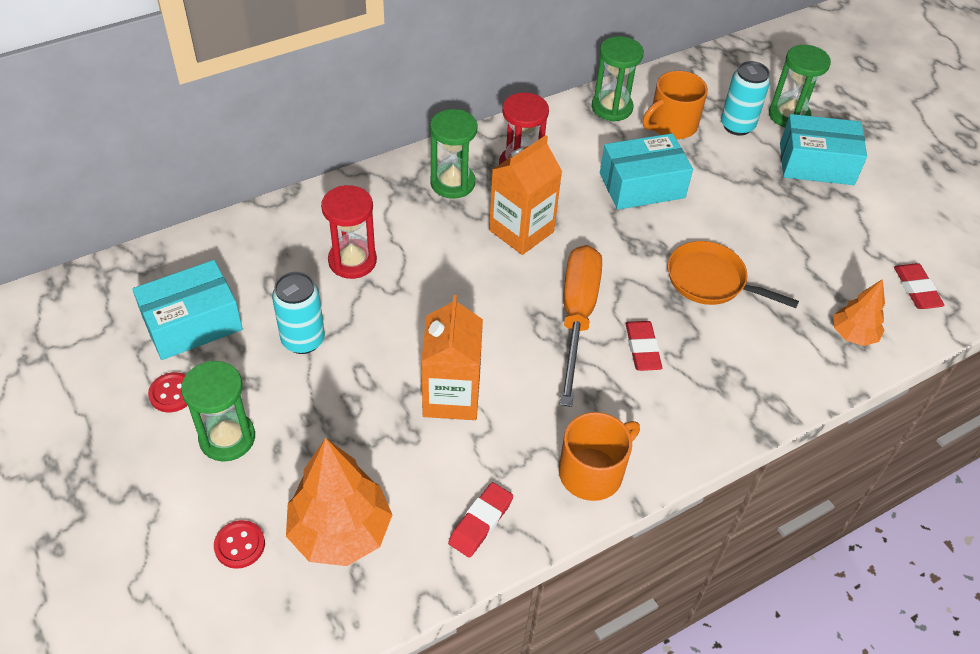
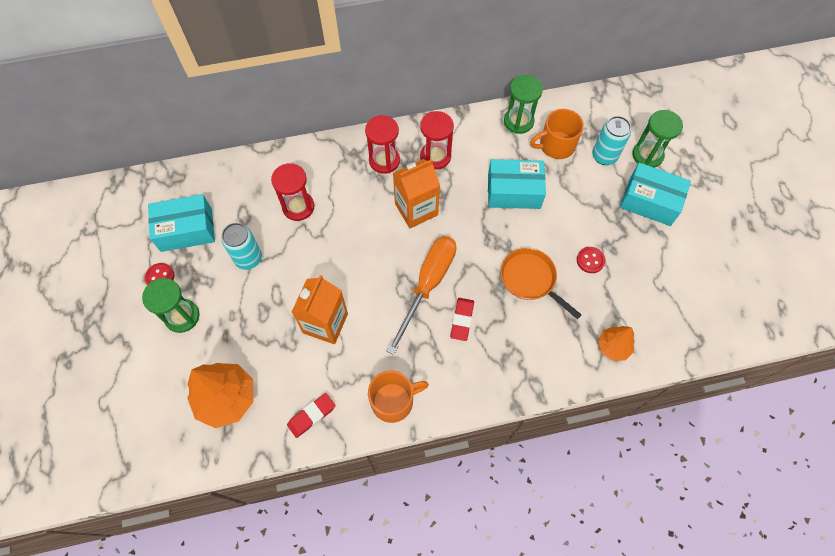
camera: 20 degrees right, 15 degrees up
(239, 545) = (167, 390): red button -> red button (590, 260)
(452, 183) = (384, 160): green hourglass -> red hourglass
(916, 289) = (676, 322): red eraser -> none

